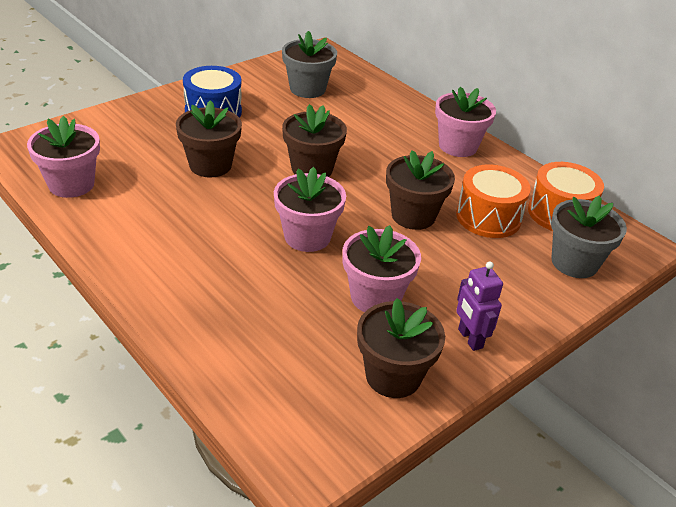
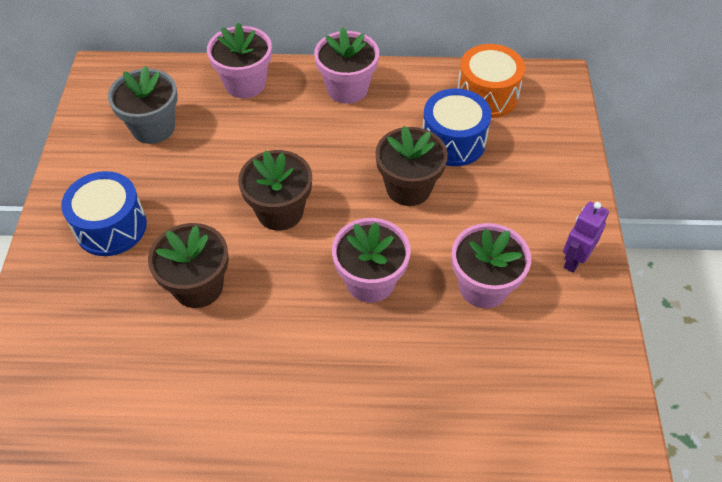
camera: 45 degrees left, 15 degrees up
(71, 184) = (112, 428): pink flower pot -> pink flower pot (245, 83)
(393, 376) = (576, 338): brown flower pot -> none
(469, 339) = (574, 260): purple robot -> purple robot turned 105 degrees clockwise
(488, 217) = (453, 141): orange drum -> blue drum
(574, 262) = (546, 132): grey flower pot -> none

